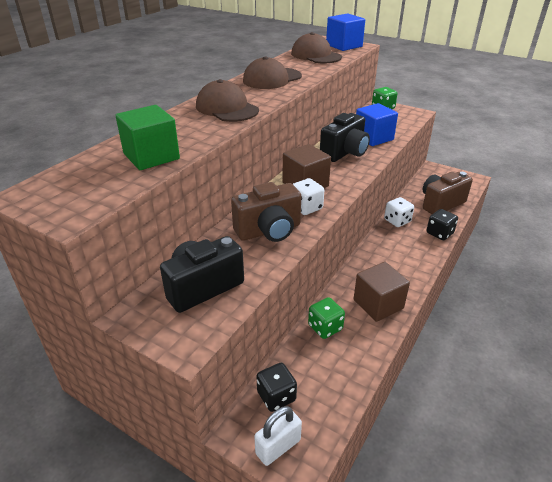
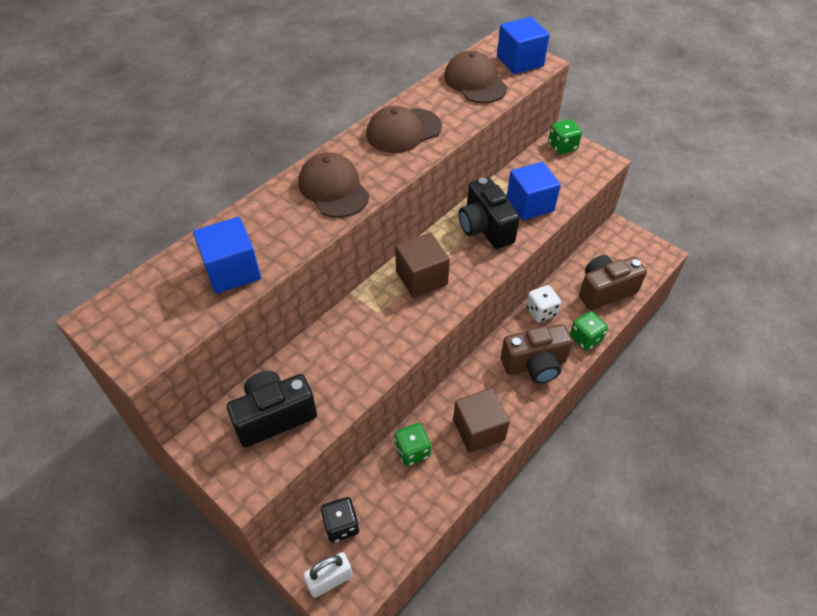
camera: 10 degrees right, 15 degrees up
(151, 156) = (232, 270): green cube -> blue cube
(269, 231) = (361, 347): brown camera -> brown camera (535, 365)
(306, 207) = (412, 316): white dice -> none
(344, 153) = (485, 228): black camera -> black camera turned 105 degrees clockwise
(439, 233) = (585, 338): black dice -> green dice

